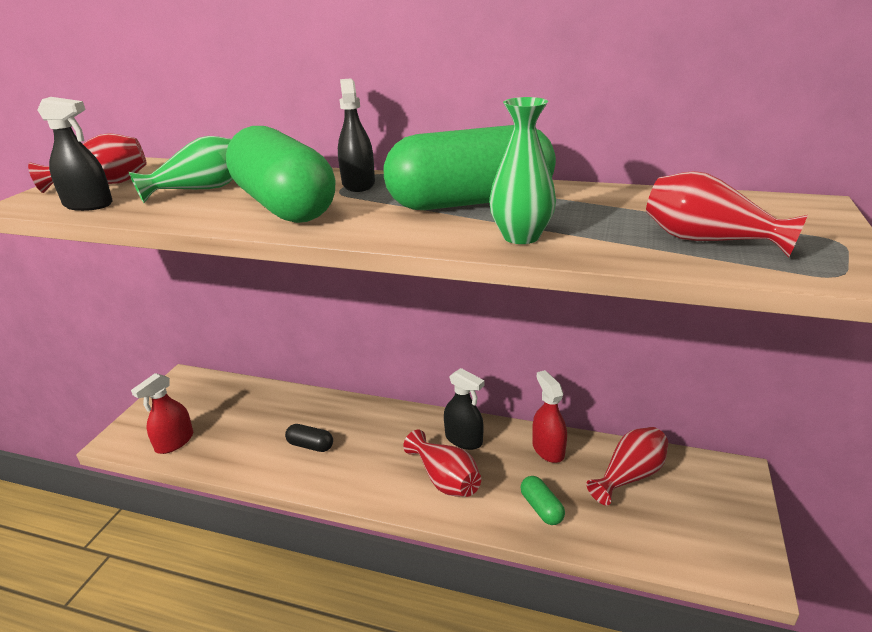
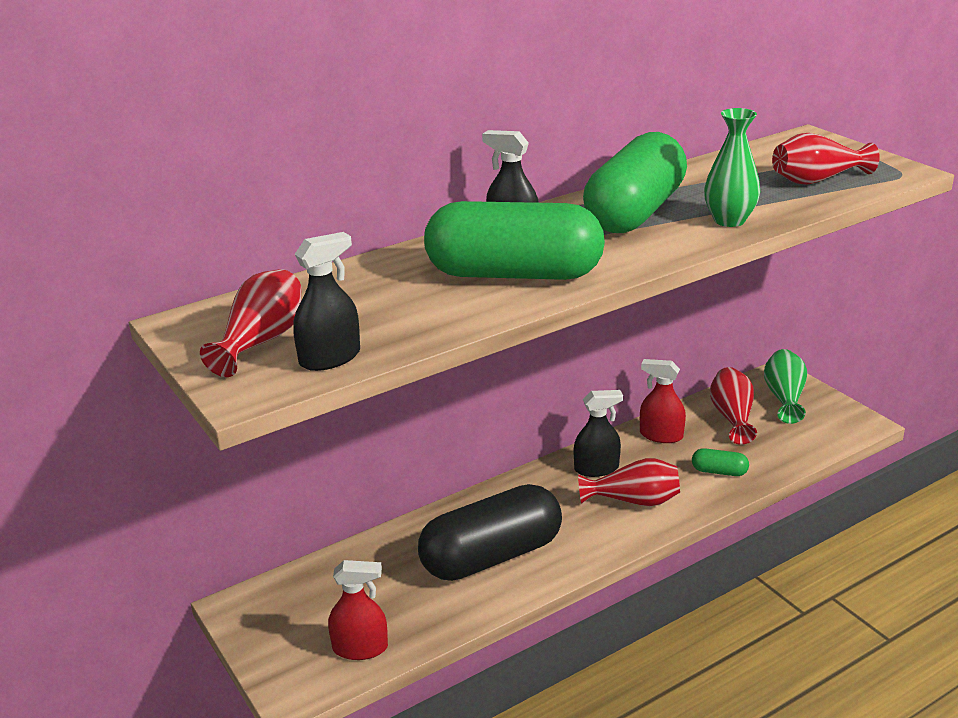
camera: 50 degrees left, 0 degrees up
(174, 442) = (360, 648): red spray bottle -> red spray bottle turned 75 degrees counterclockwise
(201, 190) = (392, 298): green vase -> green vase (784, 397)
(310, 445) = (492, 556): black capsule -> black capsule, size x2.49

